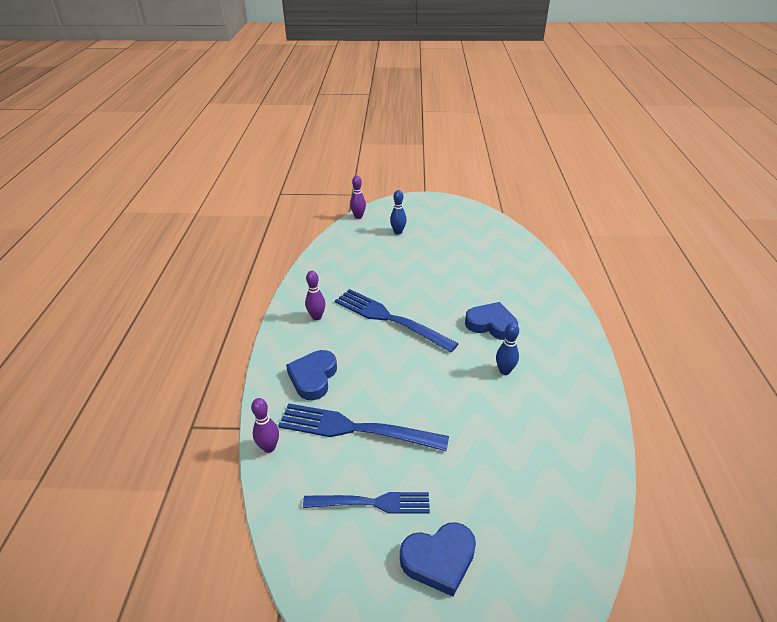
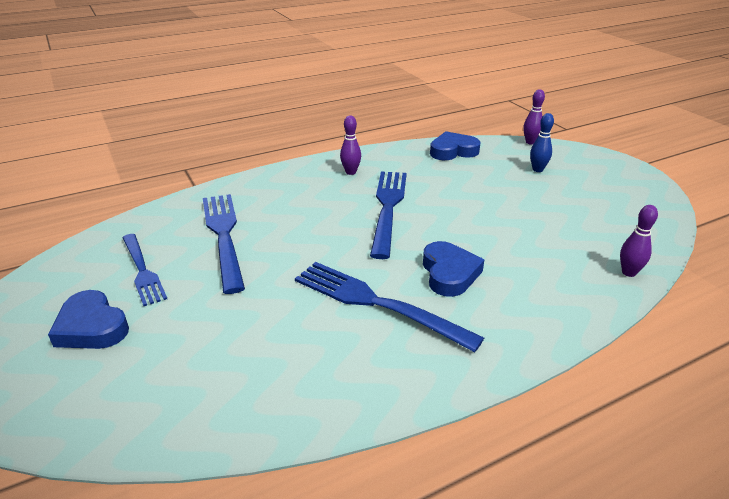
camera: 60 degrees right, 5 degrees down
(269, 447) = (179, 204): purple bowling pin -> purple bowling pin (628, 272)
(313, 377) = (271, 196): blue heart -> blue heart (453, 151)
(504, 371) = (377, 303): blue bowling pin -> blue fork

